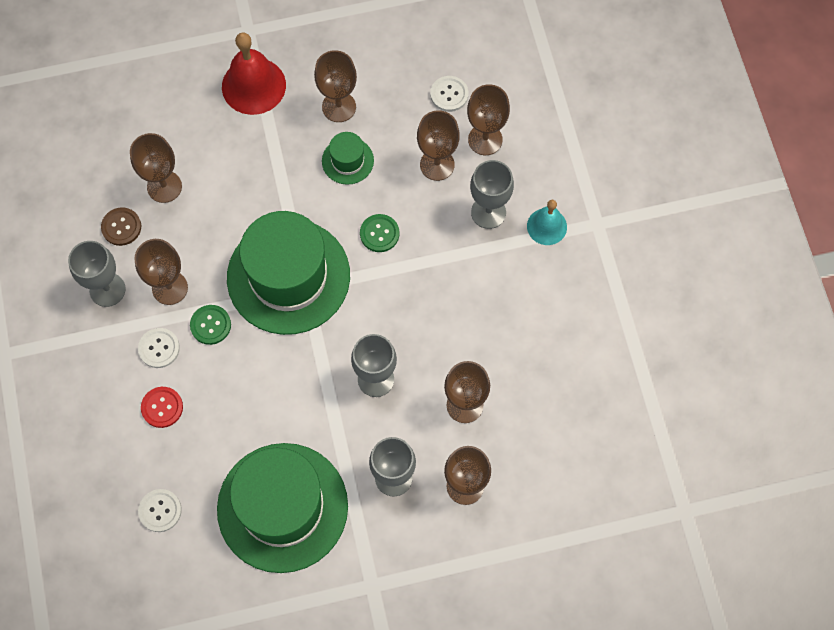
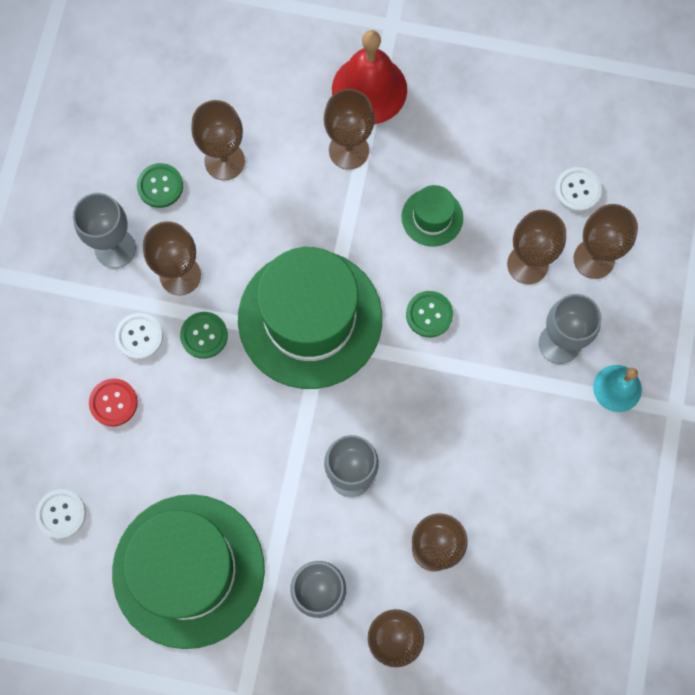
camera: 25 degrees right, 5 degrees up
(121, 227) = (160, 186): brown button -> green button
(339, 107) = (450, 152): brown goblet -> brown goblet (349, 150)

